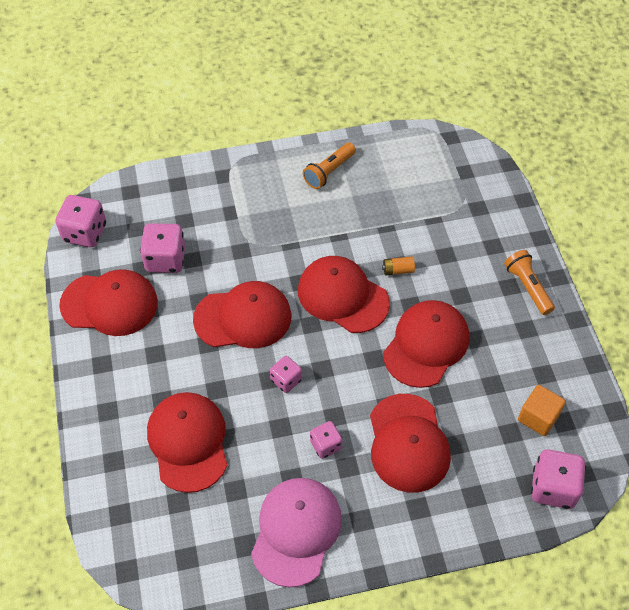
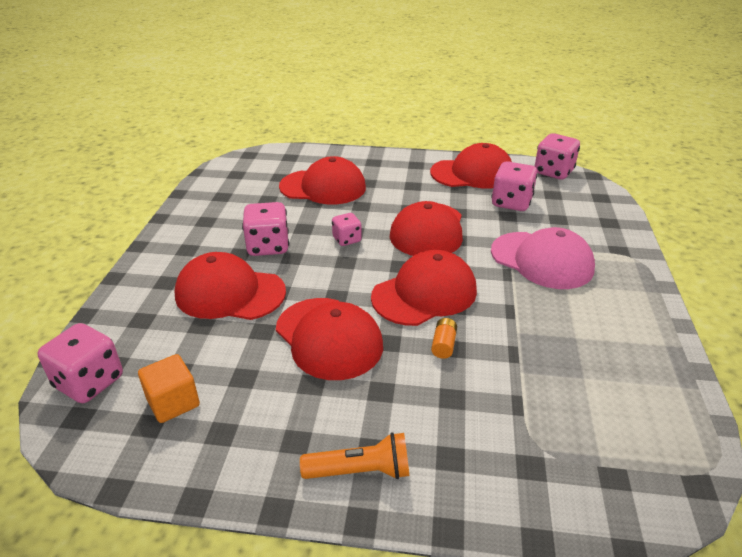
camera: 110 degrees right, 20 degrees down
(109, 304) = (472, 173): red cap -> red cap turned 120 degrees counterclockwise
(296, 531) = (210, 218): pink cap -> pink cap (541, 260)
(326, 445) = (268, 246): pink dice -> pink dice, size x1.66
(329, 172) = (621, 327): orange flashlight -> none

